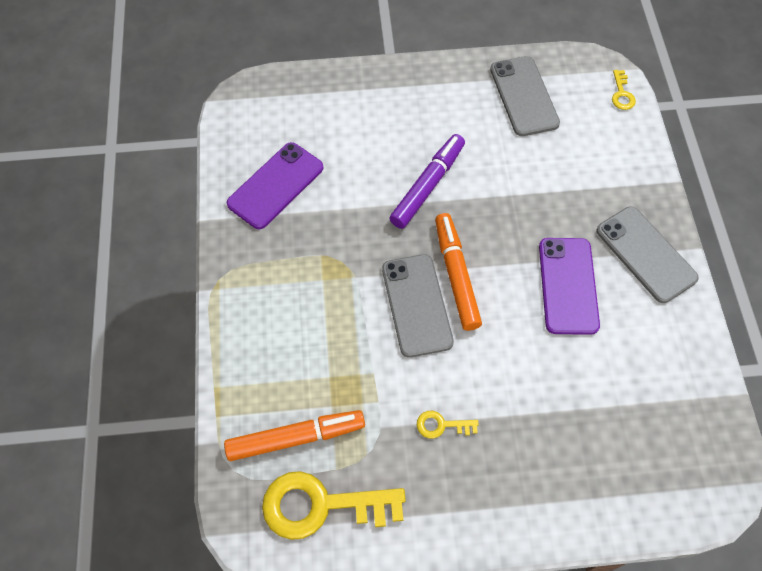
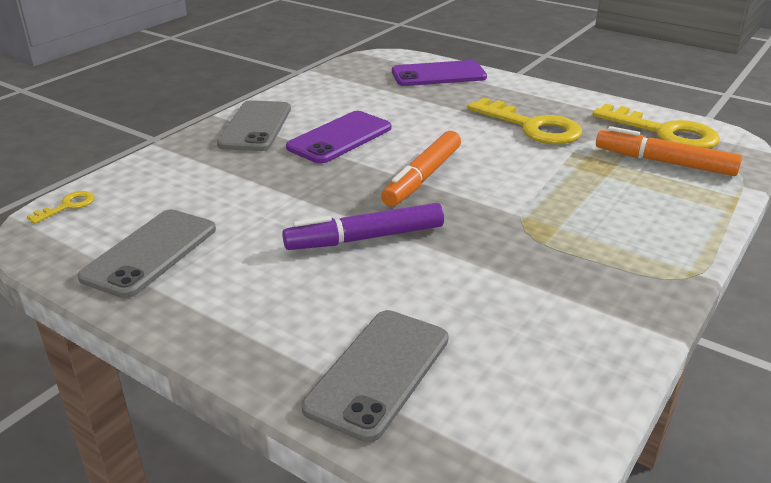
camera: 140 degrees left, 30 degrees down
(275, 185) = (547, 324): purple phone -> purple phone (438, 75)
(416, 305) = (481, 178): grey phone -> grey phone (379, 372)
(442, 425) = (531, 126): yellow key -> yellow key, size x2.21

